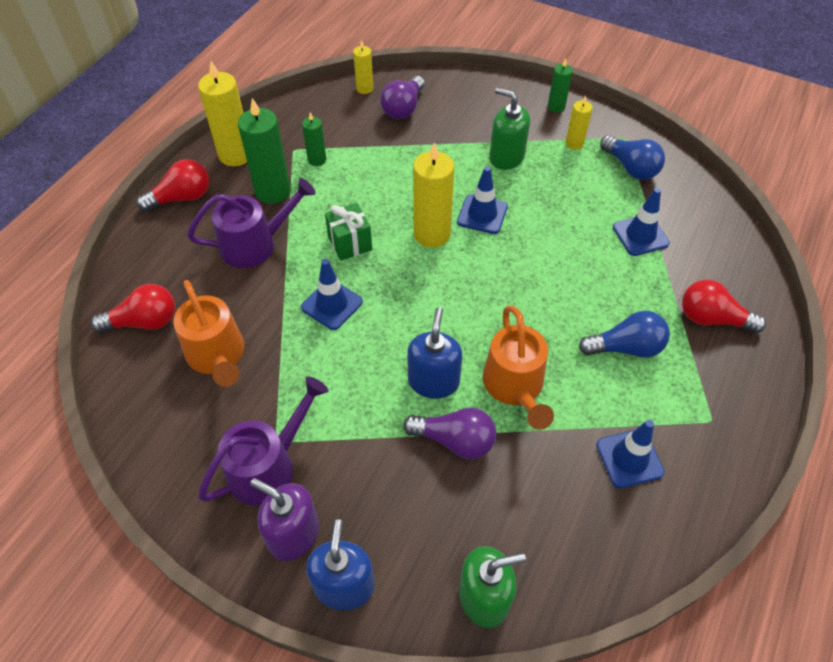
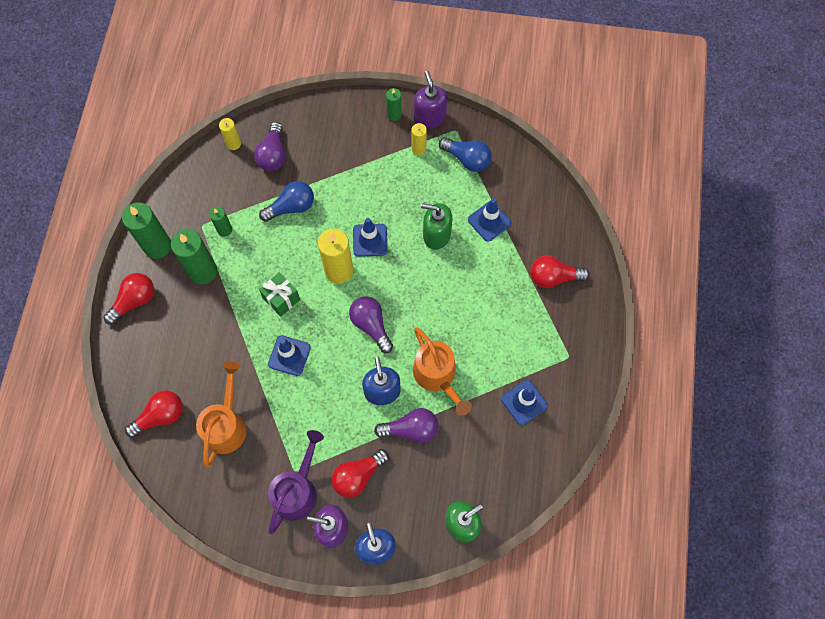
camera: 20 degrees left, 15 degrees up
(217, 356) = (226, 424): orange watering can -> orange watering can turned 120 degrees counterclockwise
(235, 155) = (157, 246): yellow candle -> green candle
(256, 244) = (212, 323): purple watering can -> none
(358, 476) = (358, 476): none -> red light bulb
(448, 302) = (371, 325): none -> purple light bulb
(506, 157) = (371, 179): green soap dispenser -> green soap dispenser (436, 235)
(597, 119) = (429, 117): none -> purple soap dispenser
(626, 347) = (502, 320): blue light bulb -> blue light bulb (291, 207)

